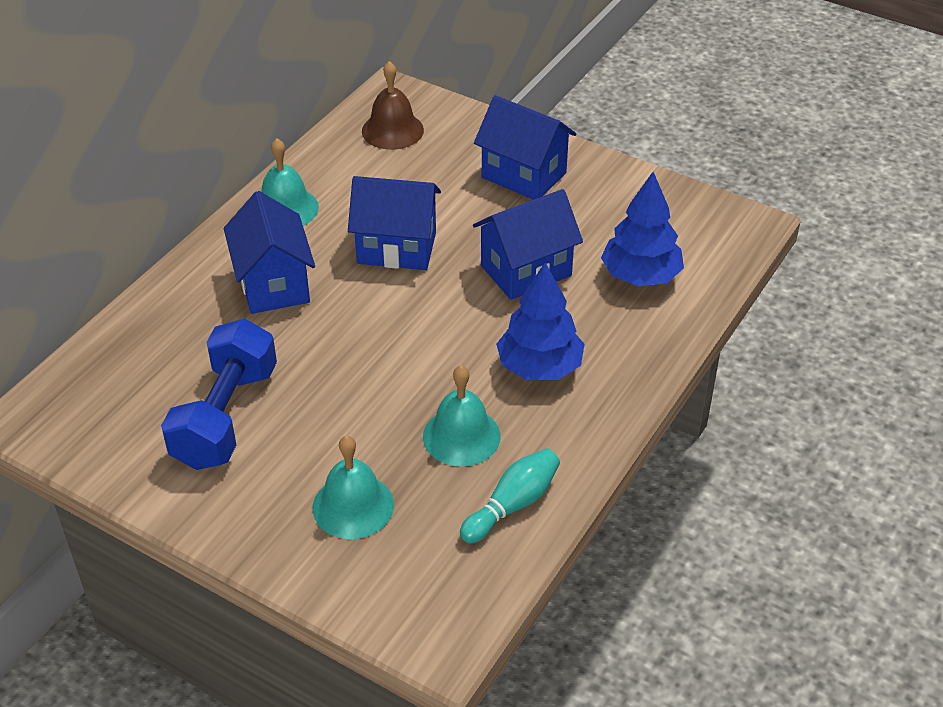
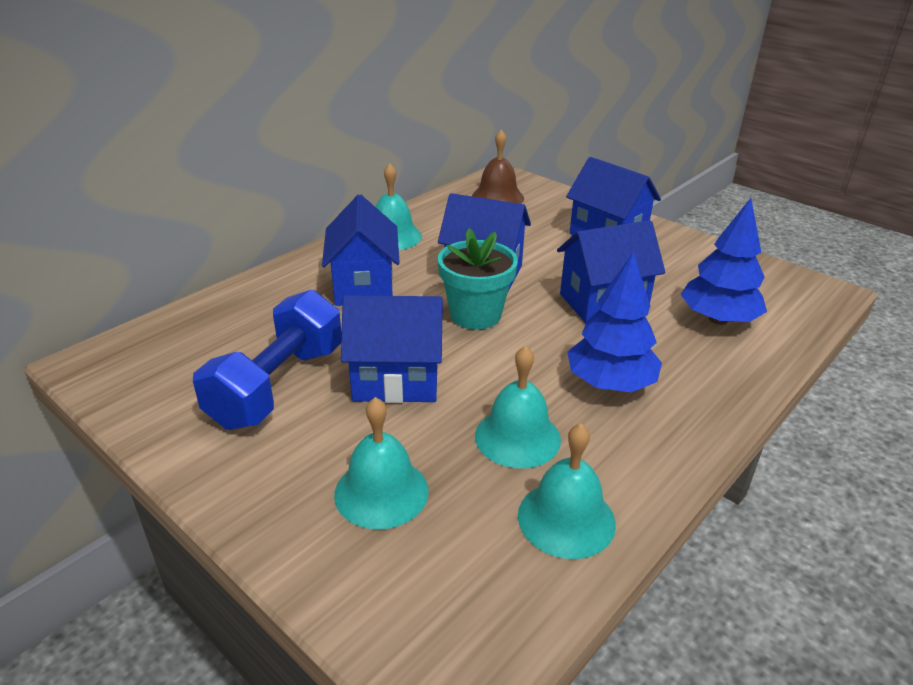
camera: 10 degrees right, 10 degrees down
(337, 394) = (396, 380): none -> blue house
(398, 305) = (475, 315): none -> turquoise flower pot
(512, 505) = (566, 519): turquoise bowling pin -> turquoise bell

